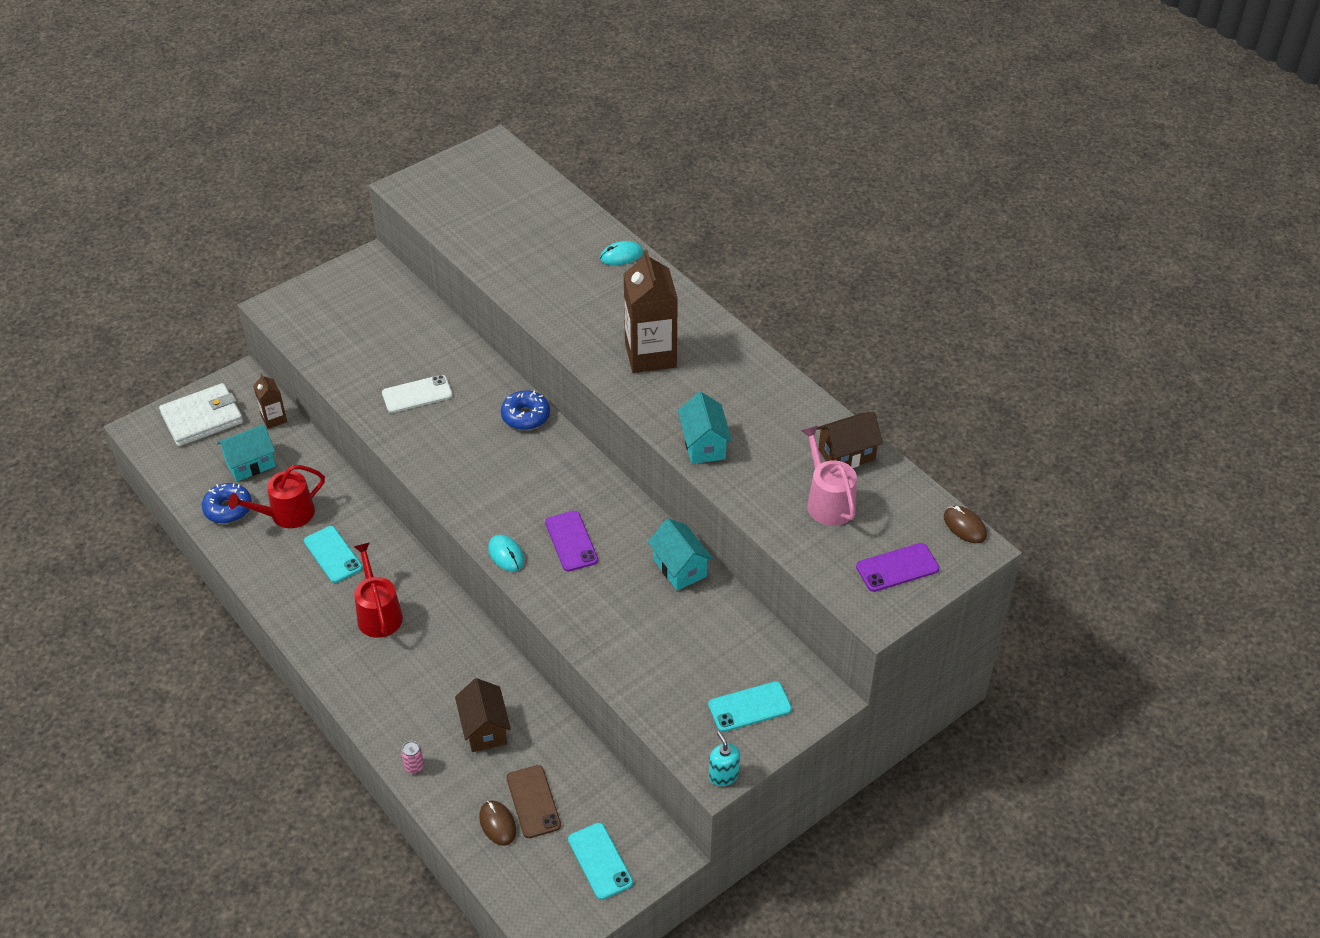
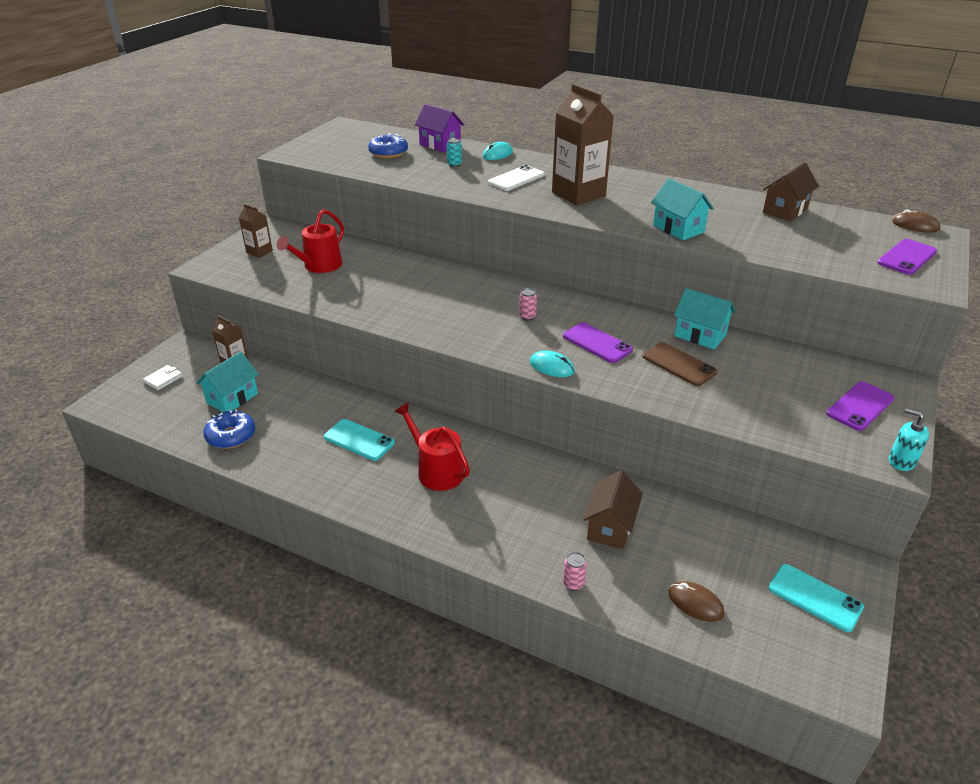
camera: 25 degrees left, 10 degrees down
(202, 418) = (163, 379): white wallet -> white wallet, size x0.45
(287, 514) = (293, 424): red watering can -> red watering can (319, 266)
(336, 299) = (259, 252): none -> brown carton
(417, 394) = (378, 289): white phone -> white phone (516, 179)
(484, 729) = (610, 527): brown house -> brown house turned 60 degrees clockwise
(525, 416) = (482, 280): blue donut -> blue donut (388, 153)
(532, 483) = (527, 316): none -> pink can
(533, 802) = (708, 570): brown phone -> brown phone (678, 364)
(561, 260) = (454, 164): none -> turquoise can
(572, 218) = (440, 145): none -> purple house
(749, 707) = (860, 406): turquoise phone -> purple phone
(828, 502) = (808, 236): pink watering can -> none

